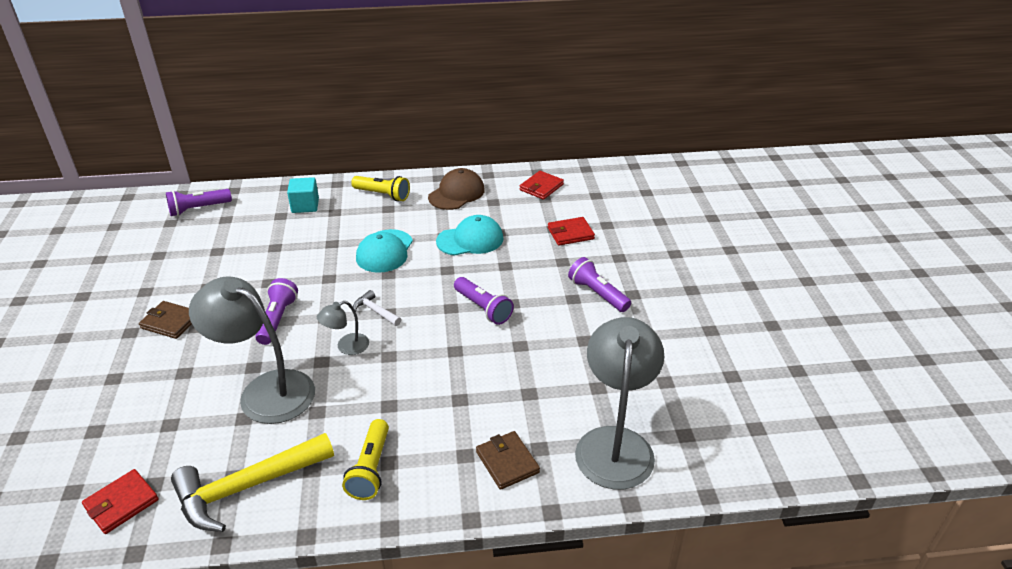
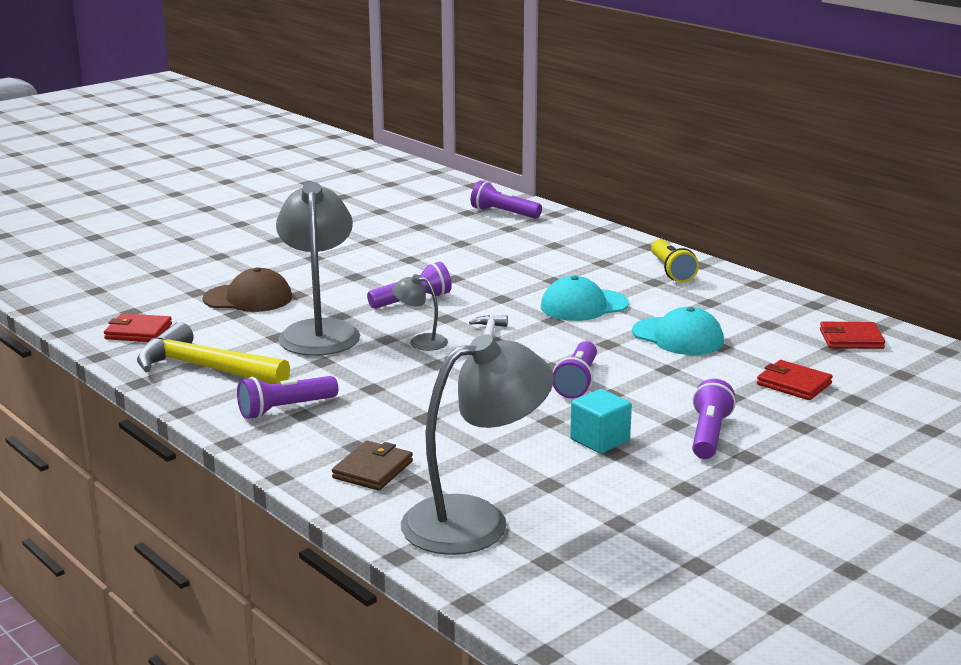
camera: 55 degrees right, 15 degrees down
(170, 322) = (346, 265): brown wallet -> none
(305, 205) = (588, 248): turquoise cube -> turquoise cube (600, 440)
(371, 469) = (285, 409): yellow flashlight -> purple flashlight
(456, 193) = (746, 302): brown cap -> brown cap (248, 298)

